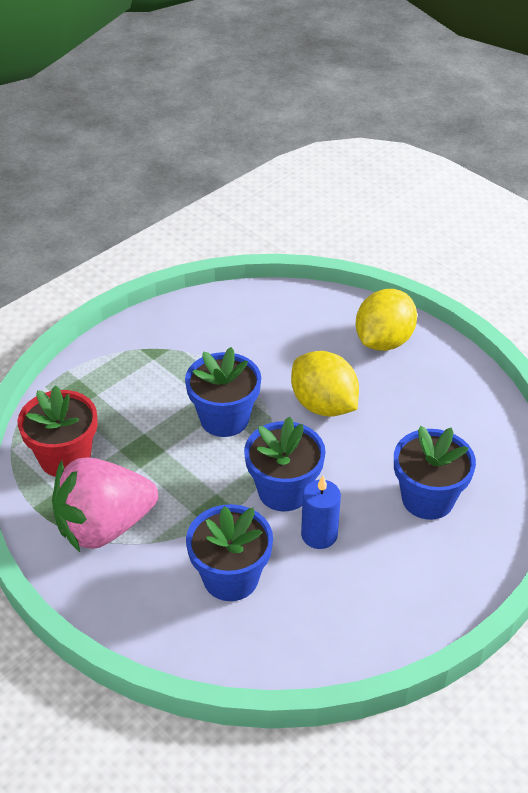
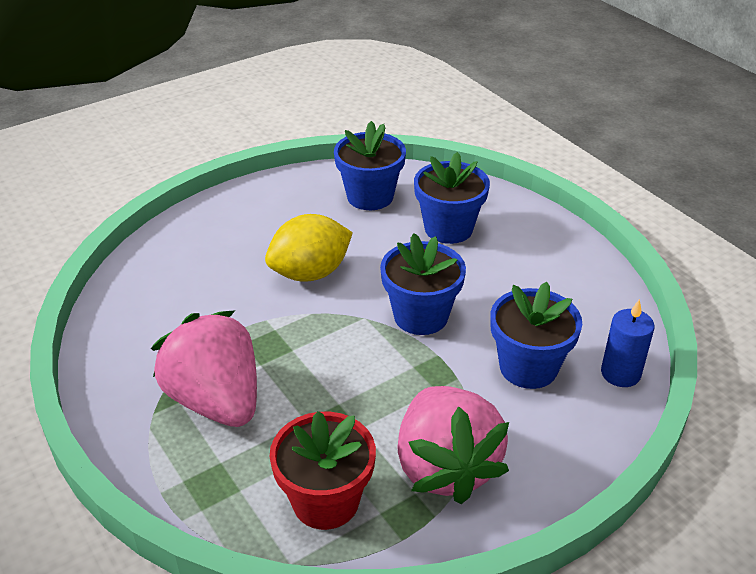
camera: 80 degrees left, 5 degrees down
(156, 378) = (216, 401): none -> pink strawberry
(224, 419) = (305, 348): blue flower pot -> blue flower pot (370, 196)
(319, 535) = (481, 300): blue candle -> blue candle (620, 373)
(383, 341) = (234, 221): yellow lemon -> none

